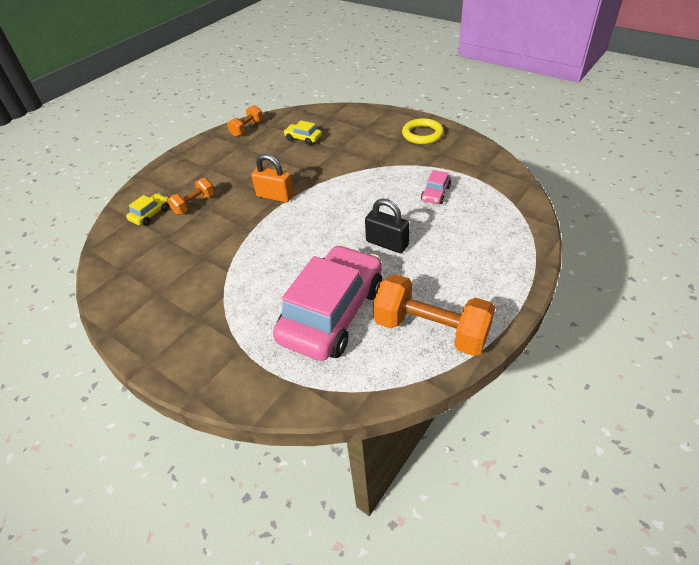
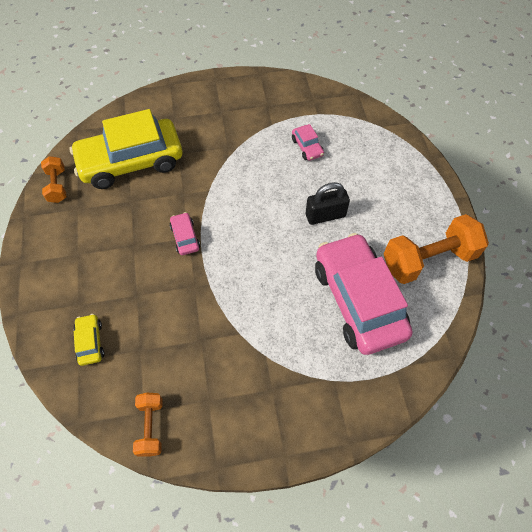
camera: 50 degrees left, 15 degrees up
(194, 204) = (120, 300): orange dumbbell -> orange dumbbell (151, 427)
(275, 196) = (185, 237): orange padlock -> pink car
(303, 138) = (131, 162): yellow car -> yellow car, size x2.47
(422, 134) = (231, 95): yellow ring -> none

